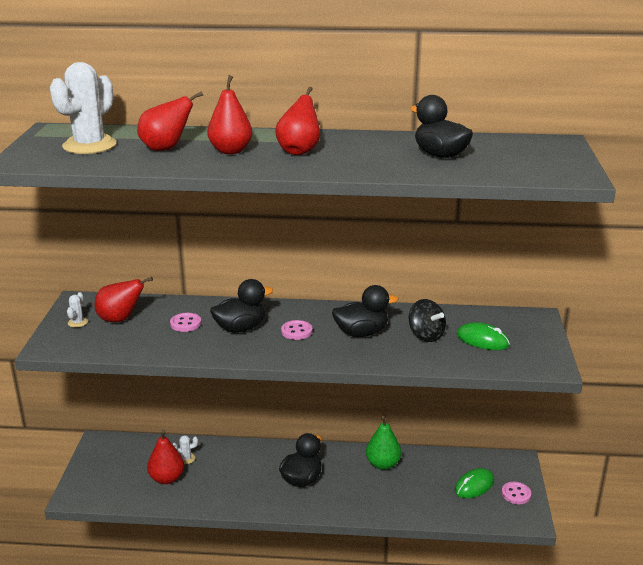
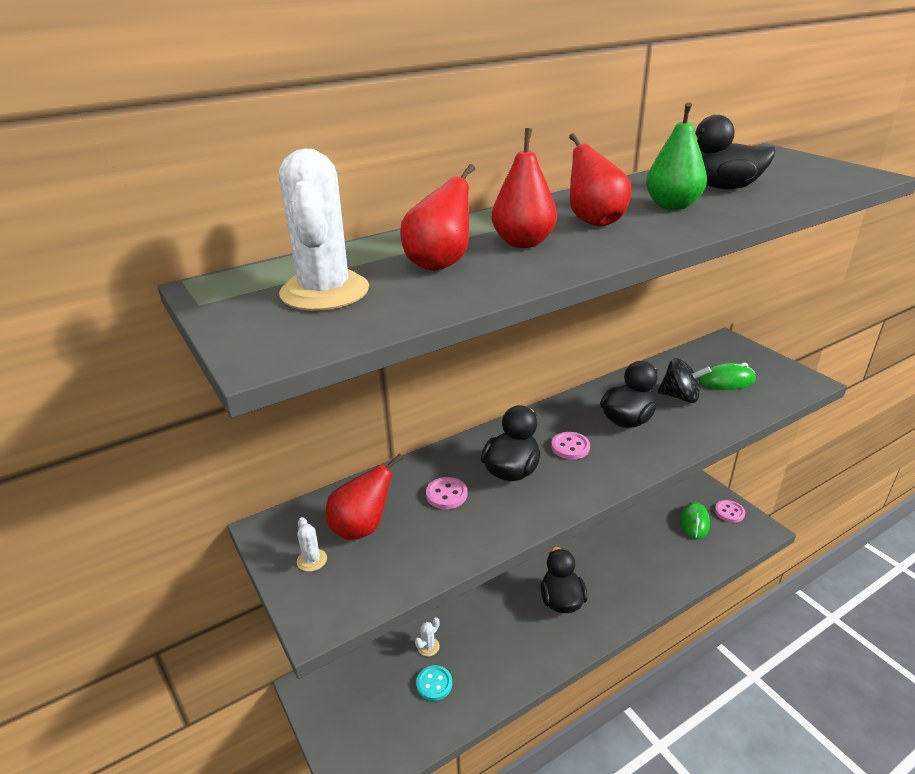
camera: 35 degrees left, 5 degrees up
(167, 478) = (434, 684): red pear -> turquoise button
(383, 464) = (608, 543): green pear -> green pear (672, 206)

